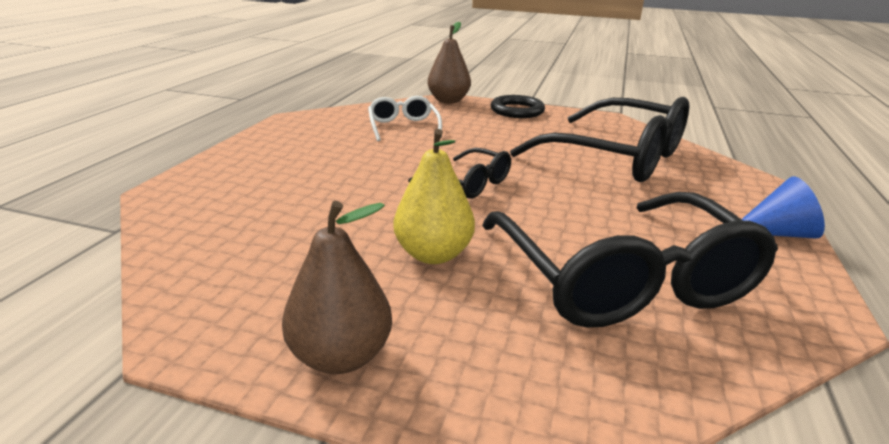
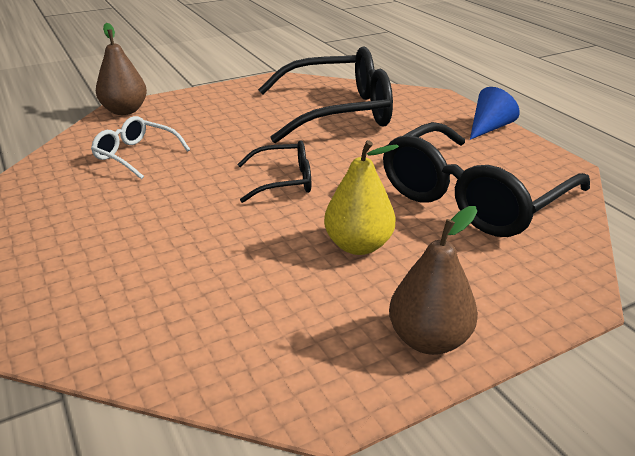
camera: 45 degrees left, 5 degrees up
(517, 111) = (202, 98): black ring -> none
(622, 279) = (472, 198): black glasses -> black glasses turned 105 degrees clockwise

